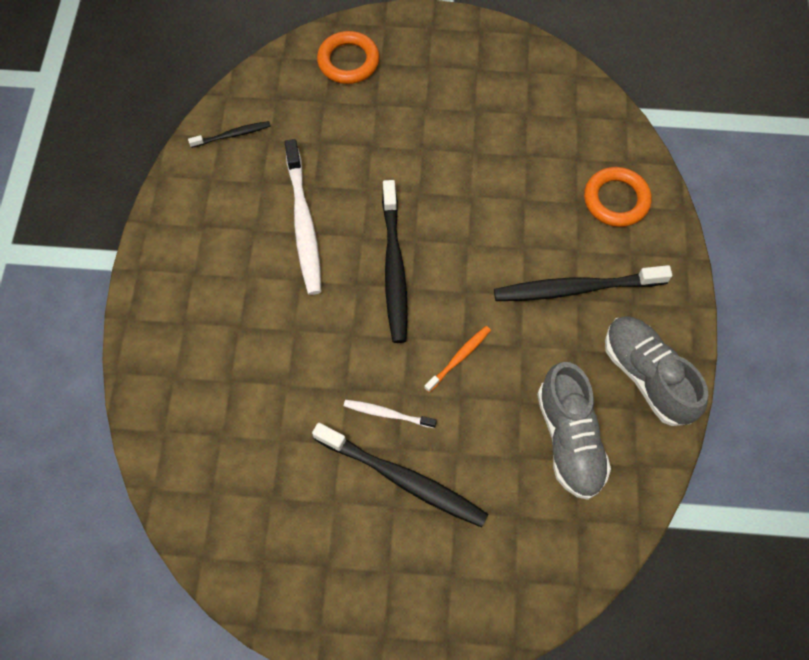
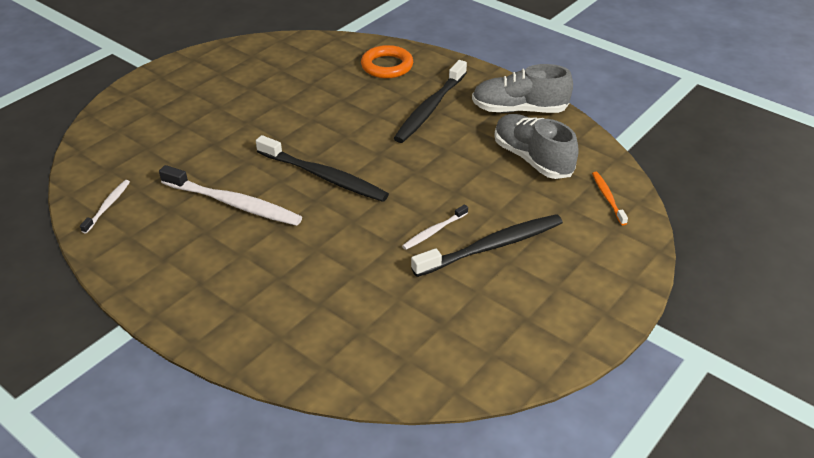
camera: 55 degrees left, 25 degrees down
(233, 135) = (108, 206): black toothbrush -> white toothbrush
(348, 61) = (131, 122): orange ring -> none
(459, 358) = (426, 178): orange toothbrush -> orange toothbrush (608, 198)
(569, 439) = (532, 159): grey shoe -> grey shoe turned 150 degrees counterclockwise

